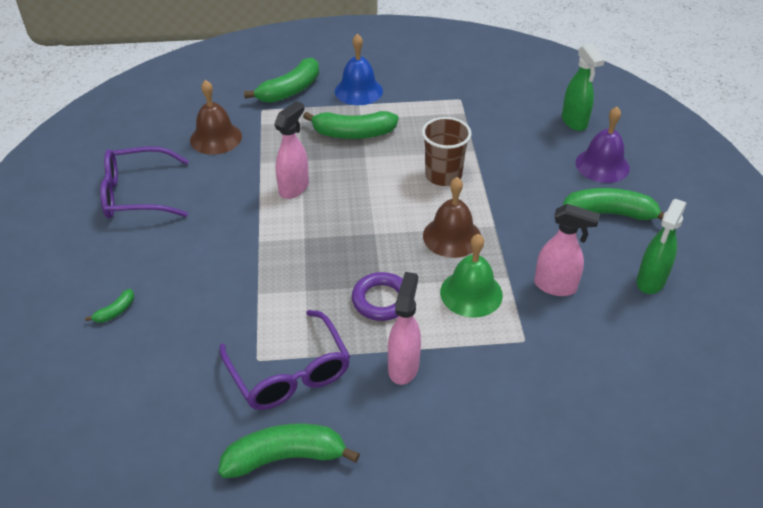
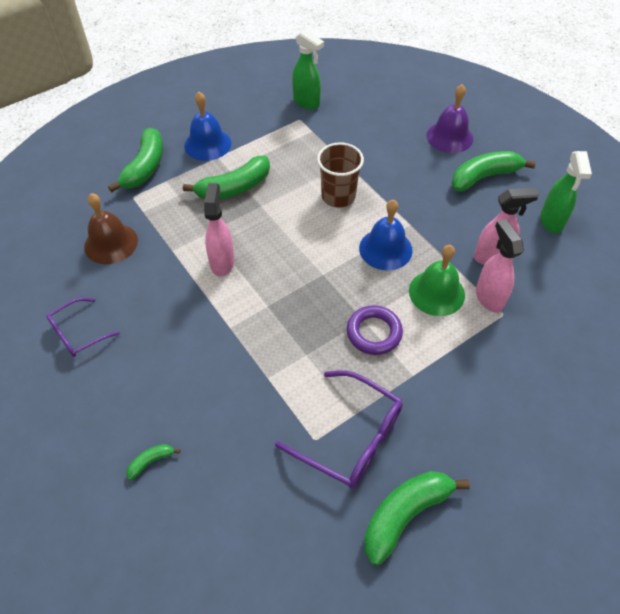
camera: 30 degrees left, 10 degrees up
(115, 311) = (151, 461): green banana -> green banana turned 135 degrees counterclockwise
(138, 194) = (79, 333): purple glasses -> purple glasses, size x0.61
(403, 366) = (434, 383): pink spray bottle -> pink spray bottle (489, 297)
(452, 236) = (385, 249): brown bell -> blue bell
(574, 122) = (403, 106): green spray bottle -> green spray bottle (307, 102)

